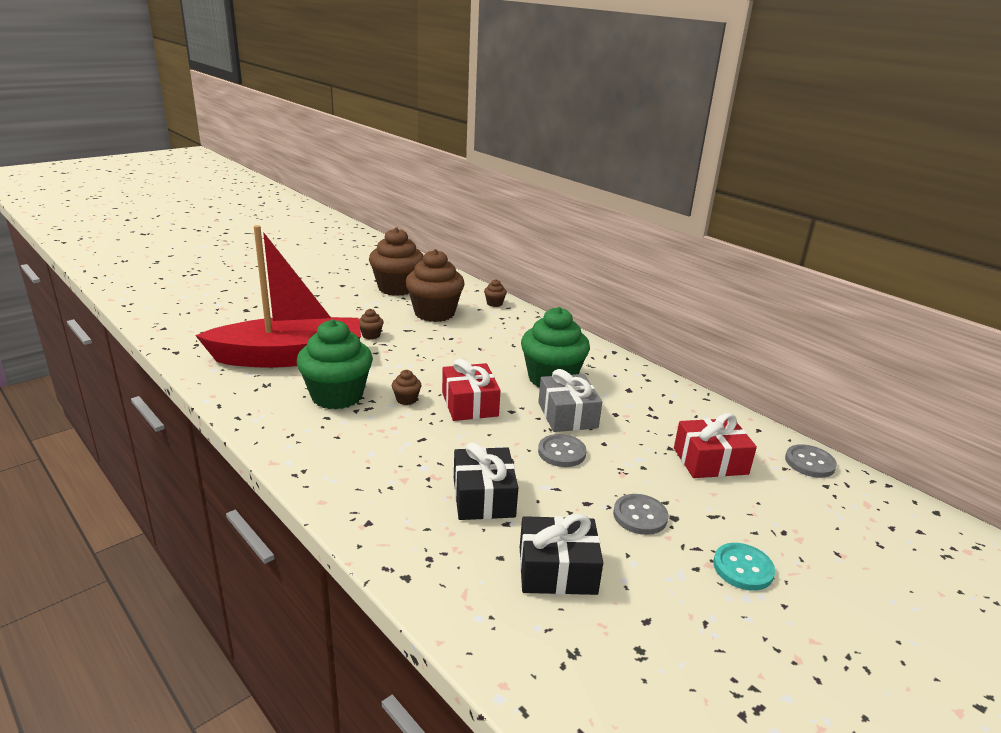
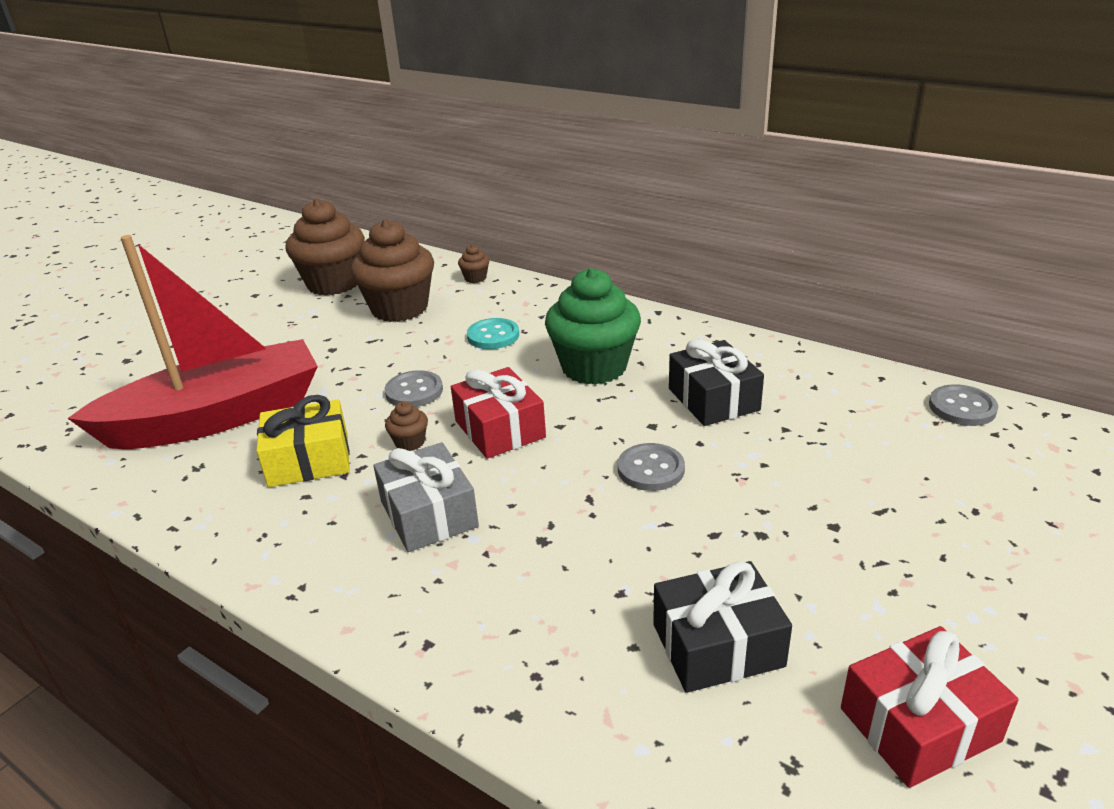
camera: 10 degrees left, 5 degrees up
(337, 396) = (309, 460): green cupcake -> yellow gift
(371, 335) = (323, 359): brown cupcake -> none
(483, 497) = (573, 562): black gift -> black gift (713, 399)
(567, 415) = (636, 414): grey gift -> grey gift (429, 514)
(640, 516) = (790, 535): grey button -> grey button (414, 391)
(710, 461) = (843, 435): red gift -> red gift (919, 725)
(743, 568) = (950, 576): turquoise button -> turquoise button (493, 336)

